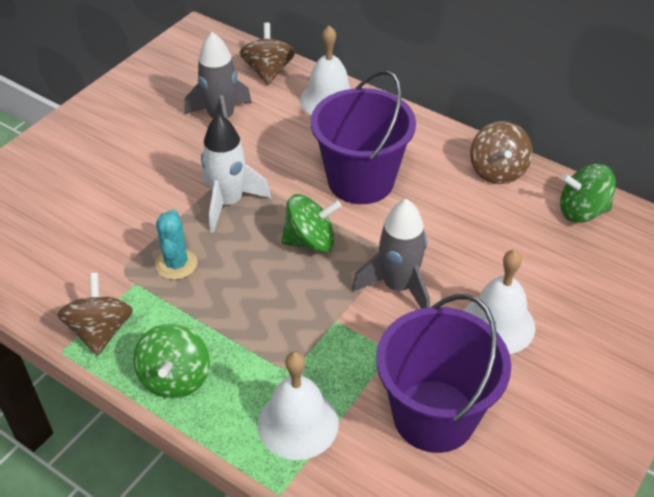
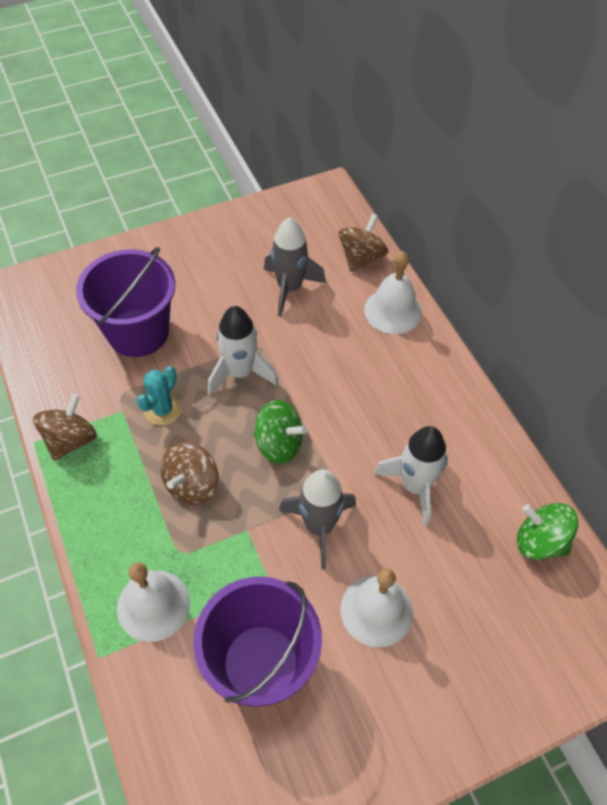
camera: 30 degrees right, 10 degrees up
(175, 378) = (94, 511): green spinning top -> none
(360, 181) = (362, 406): purple bucket -> purple bucket (138, 332)
(453, 219) = (415, 486): none -> white rocket
(497, 171) = (491, 458): brown spinning top -> brown spinning top (192, 485)

